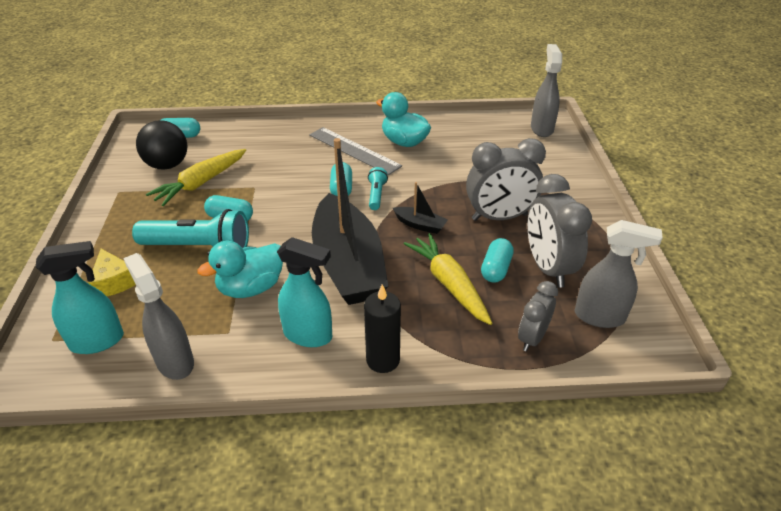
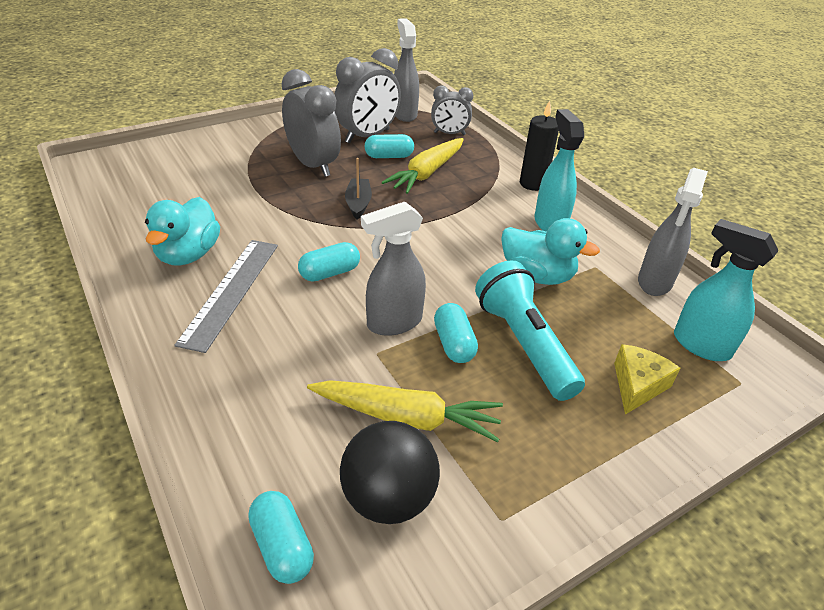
camera: 120 degrees left, 0 degrees up
(348, 264) = (450, 229): black boat -> none
(376, 195) = (325, 243): turquoise flashlight -> none
(541, 129) = (115, 165): grey spray bottle -> grey spray bottle (394, 323)

